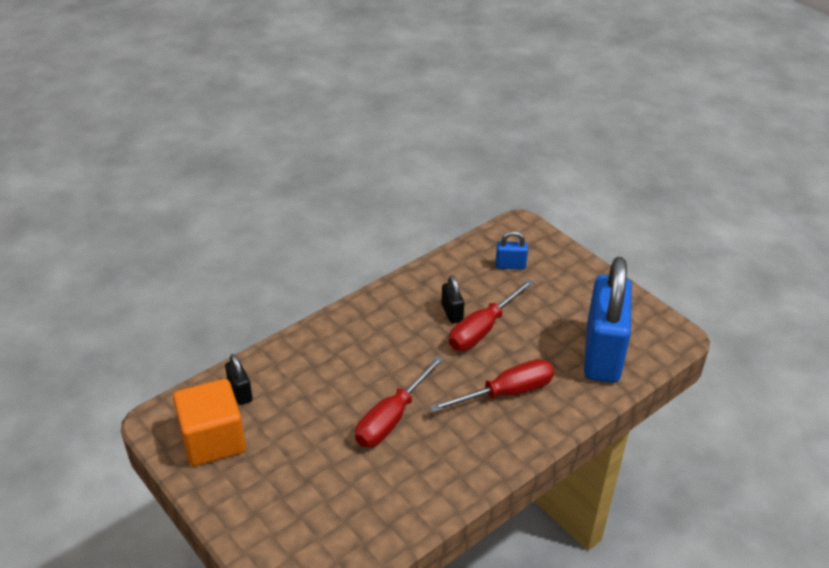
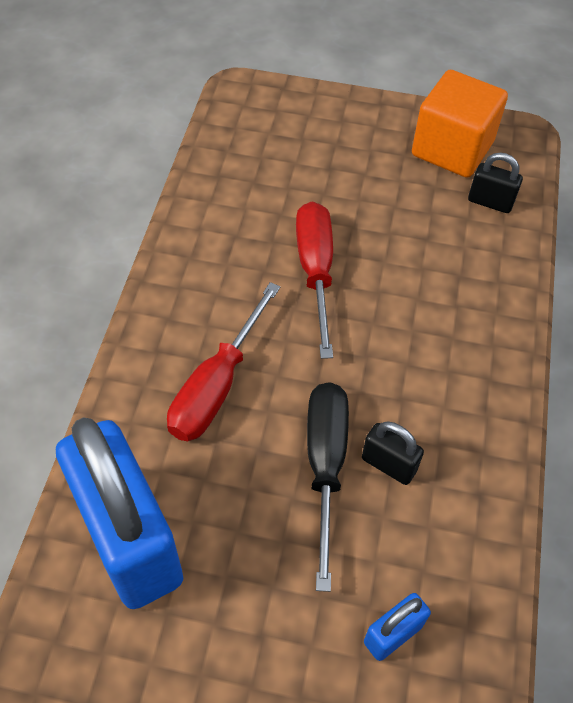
camera: 140 degrees right, 15 degrees up
(482, 329) = (325, 466): red screwdriver -> black screwdriver

